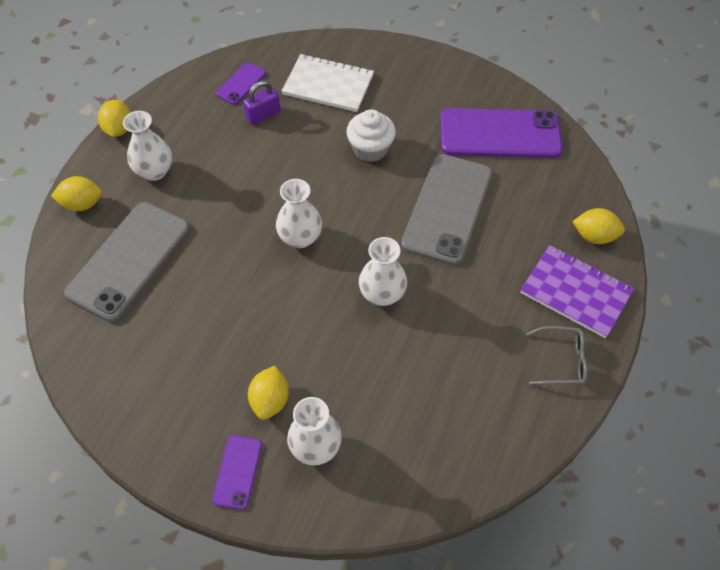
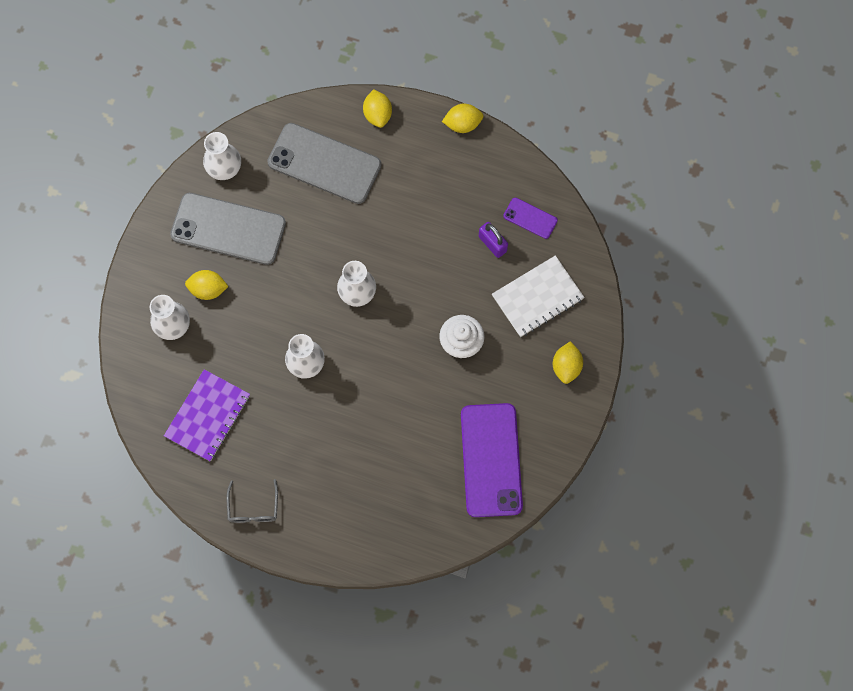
camera: 85 degrees right, 15 degrees up
(154, 171) = (418, 164): white vase -> white vase (224, 168)
(237, 472) = (152, 275): purple phone -> none
(328, 85) = (537, 297): white notebook -> white notebook turned 45 degrees clockwise
(447, 208) = (398, 413): grey phone -> grey phone (228, 229)
(575, 292) = (318, 522): purple notebook -> purple notebook (208, 416)
(594, 236) = (378, 542): yellow lemon -> yellow lemon (566, 366)

